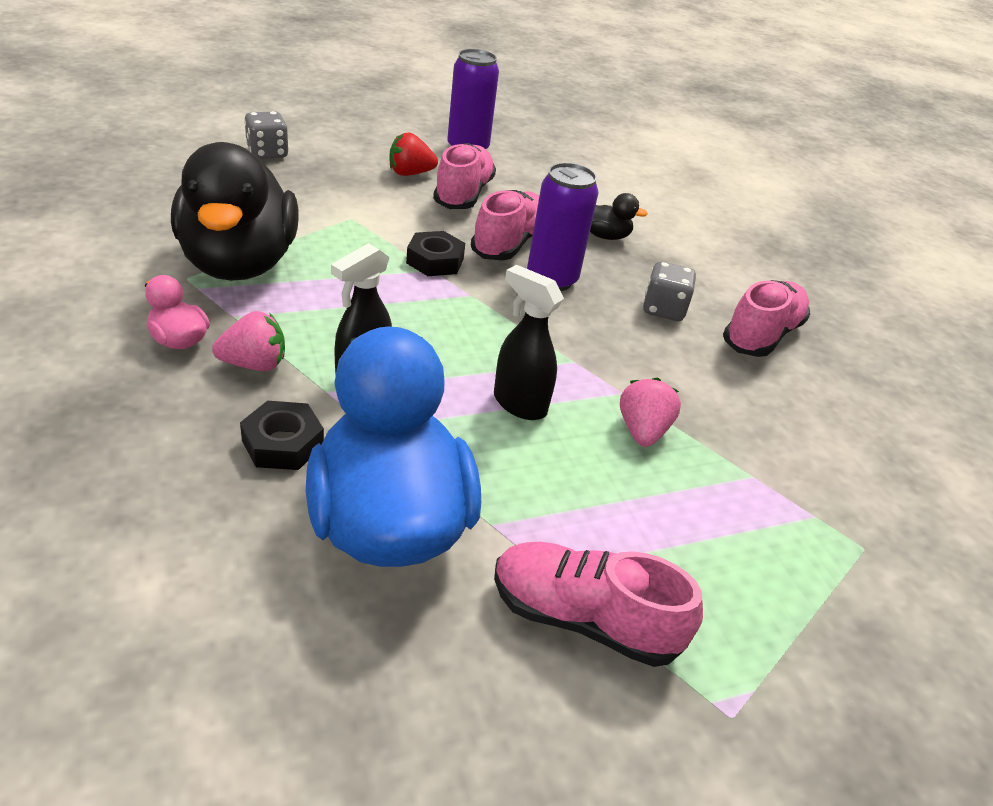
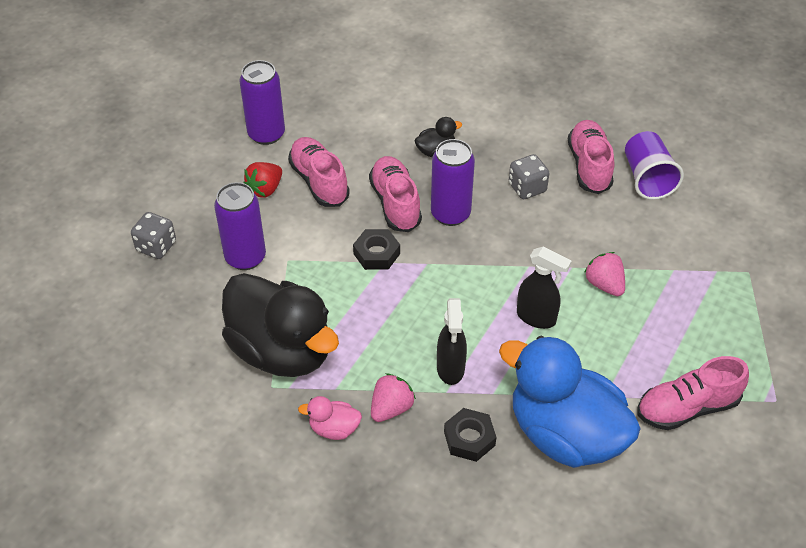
camera: 35 degrees left, 10 degrees up
(320, 197) = (245, 257): none -> purple can
(519, 404) = (536, 318): black spray bottle -> black spray bottle turned 150 degrees counterclockwise
(824, 384) = (647, 178): none -> purple cup

